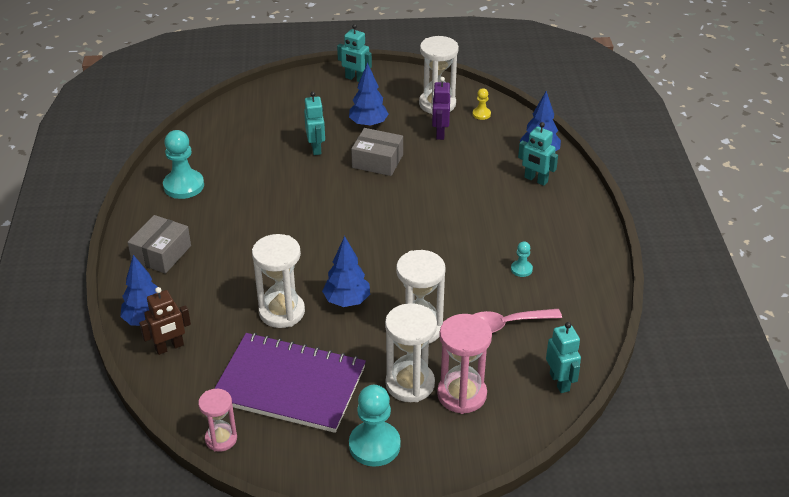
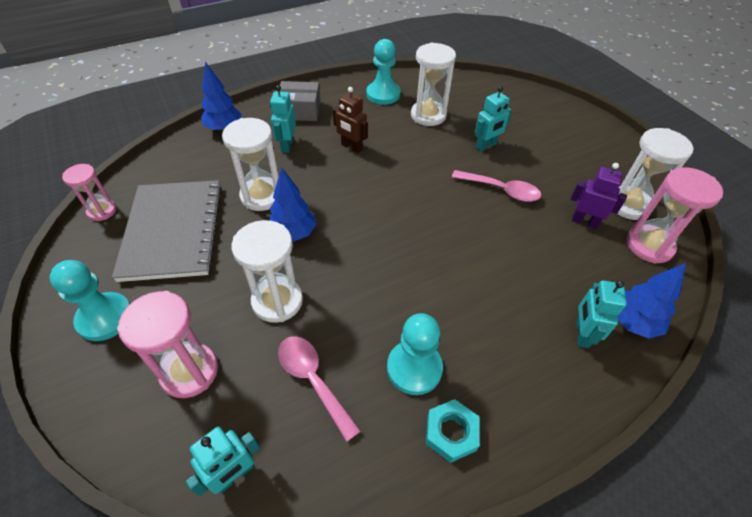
camera: 65 degrees right, 10 degrees up
(169, 347) = (198, 149): brown robot -> brown robot (351, 147)
(289, 384) = (173, 231): purple notebook -> grey notebook
(355, 79) = (605, 137): turquoise robot -> turquoise robot (287, 145)
(368, 124) = (549, 167): blue tree -> none
(377, 161) = (501, 190): grey box -> pink spoon
(410, 384) = (195, 319): white hourglass -> white hourglass (428, 115)
(440, 133) = (584, 222): purple robot -> purple robot turned 45 degrees clockwise
(481, 114) = (649, 246): yellow pawn -> pink hourglass
(521, 269) = (414, 368): turquoise pawn -> turquoise pawn, size x2.03
(577, 267) = (451, 432): none -> turquoise nut

